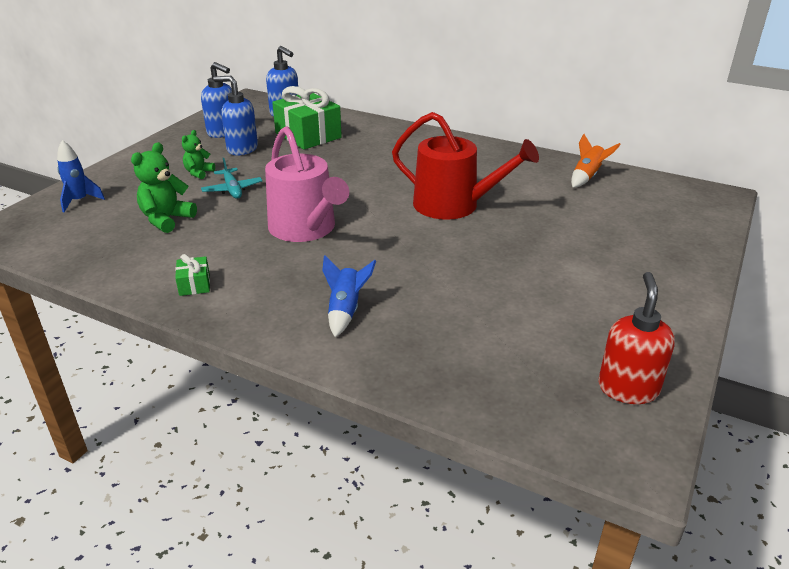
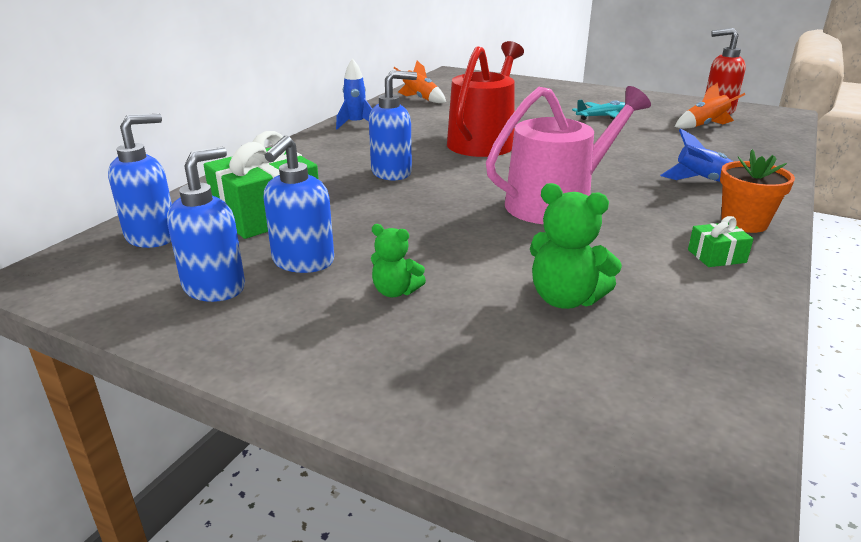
camera: 90 degrees left, 5 degrees down
(79, 201) = (522, 412): blue rocket -> blue rocket (356, 124)
(232, 189) = (457, 256): turquoise plane -> turquoise plane (602, 117)
(246, 312) = (744, 223): none -> orange flower pot
(375, 168) = (392, 173): none -> blue soap dispenser
(541, 356) = (705, 126): none -> orange rocket

